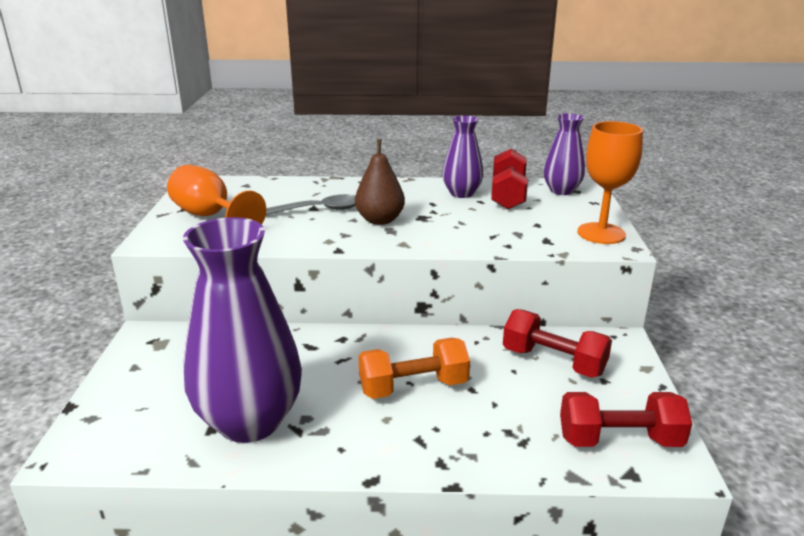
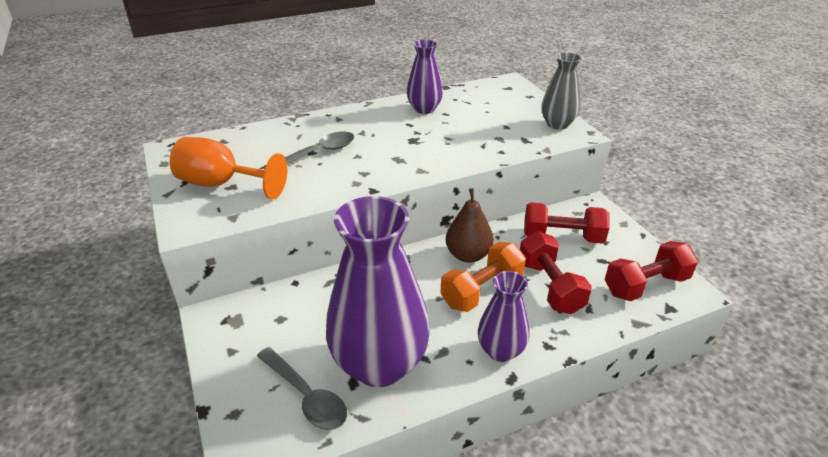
camera: 25 degrees left, 10 degrees up
(161, 425) = (306, 396): none -> grey spoon
(380, 220) = (381, 151): brown pear -> brown pear (468, 255)
(508, 195) = (462, 103): red dumbbell -> red dumbbell (550, 286)
(561, 191) = (498, 90): purple vase -> purple vase (500, 351)
(601, 233) = (557, 124): orange goblet -> grey vase

